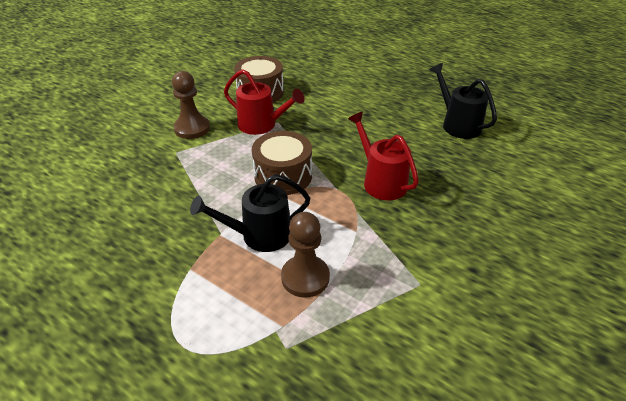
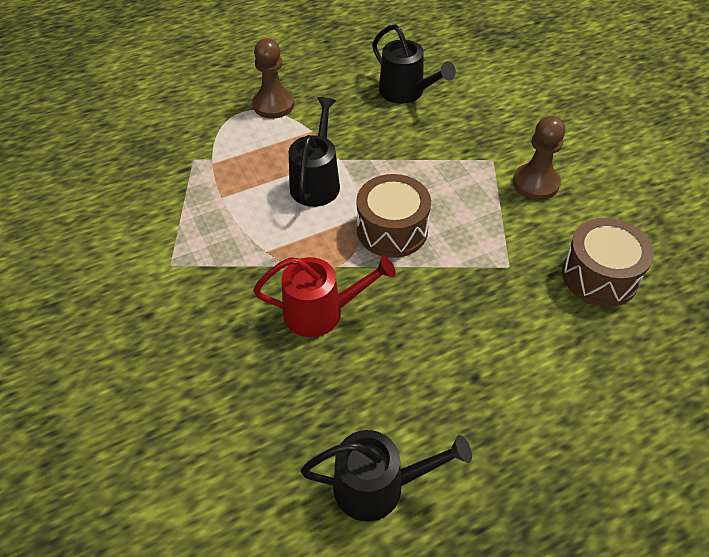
camera: 120 degrees right, 10 degrees up
(99, 225) = (406, 92): none -> black watering can
(261, 125) = (509, 247): red watering can -> none
(305, 277) = (244, 193): brown pawn -> brown pawn (273, 105)

